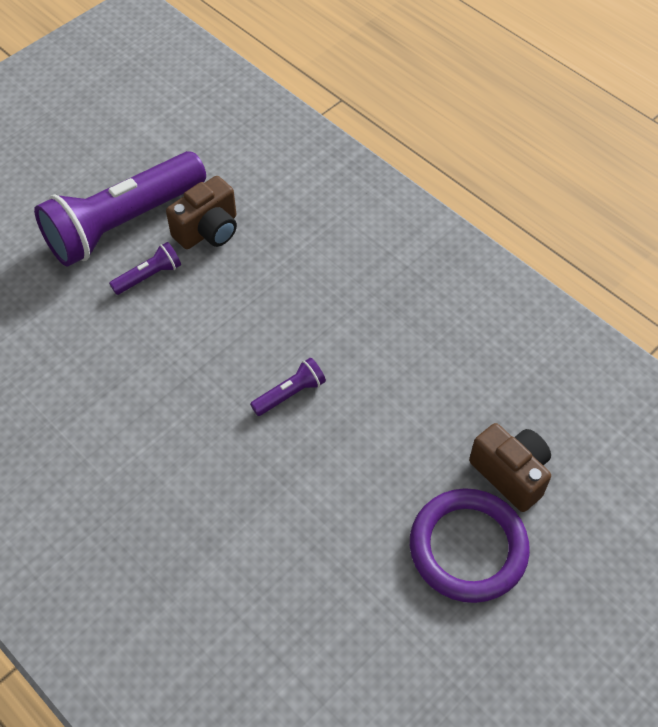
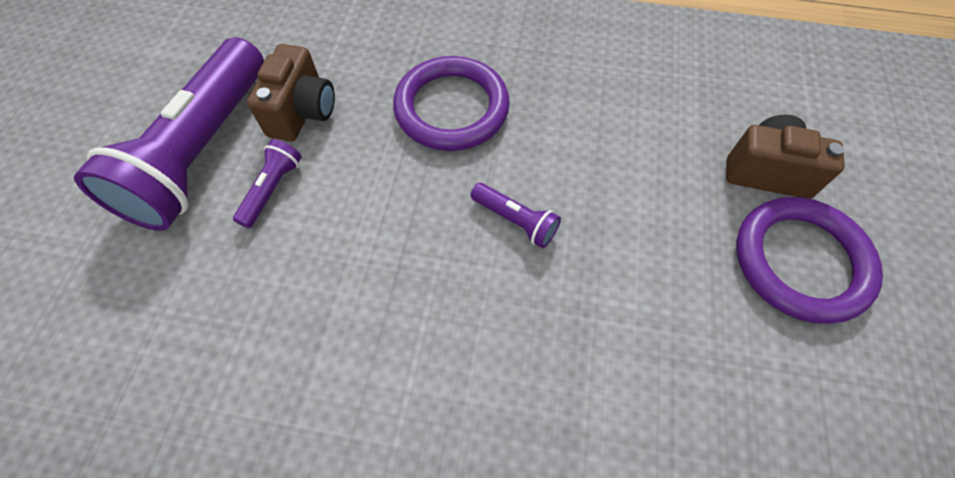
camera: 35 degrees left, 5 degrees up
(290, 394) = (515, 220): purple flashlight -> purple flashlight turned 105 degrees clockwise
(314, 286) = (451, 108): none -> purple ring

